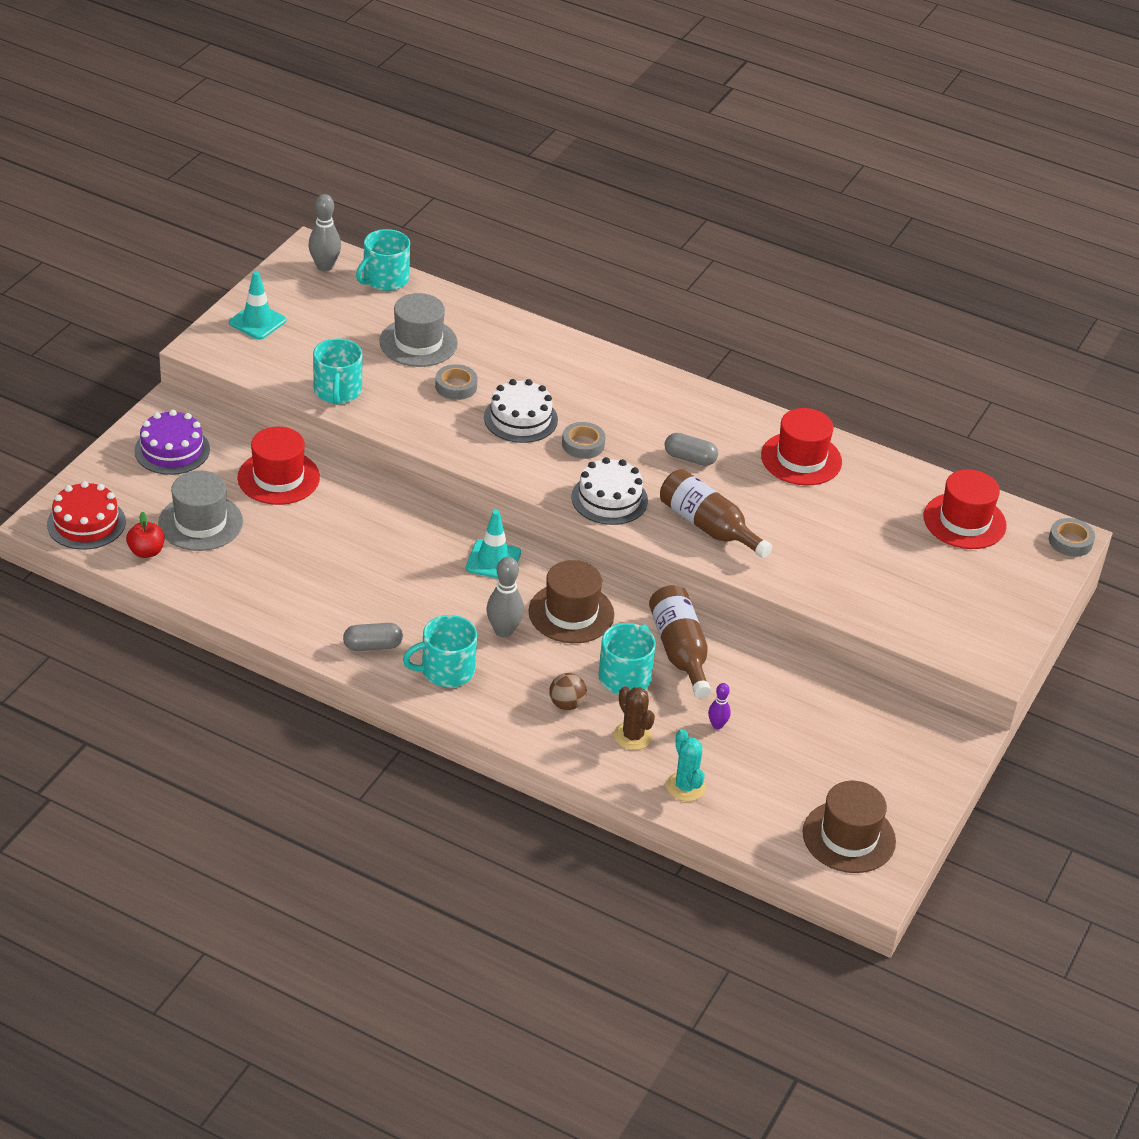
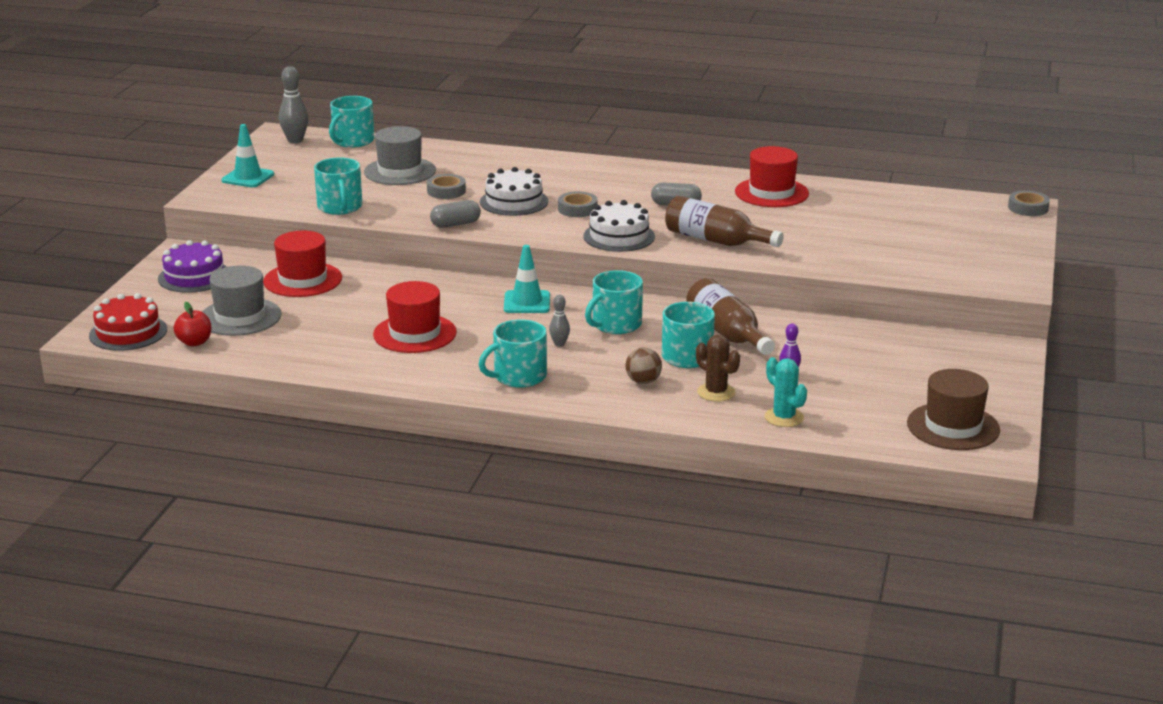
camera: 10 degrees left, 15 degrees down
(372, 646) = (441, 371): grey capsule -> grey capsule (455, 224)
(503, 631) = (559, 344): grey bowling pin -> grey bowling pin, size x0.58
(571, 613) = (615, 324): brown hat -> turquoise mug
(964, 521) = (932, 208): red hat -> red hat (415, 334)

